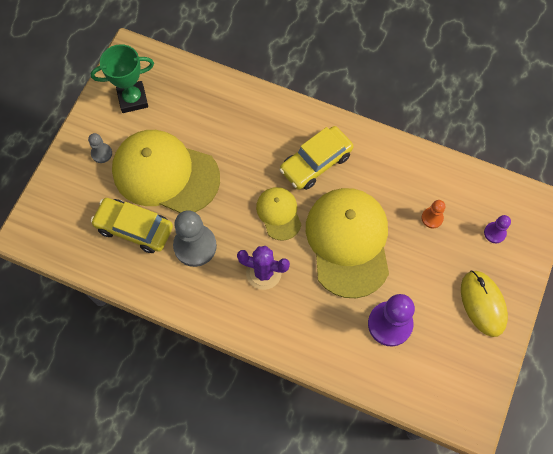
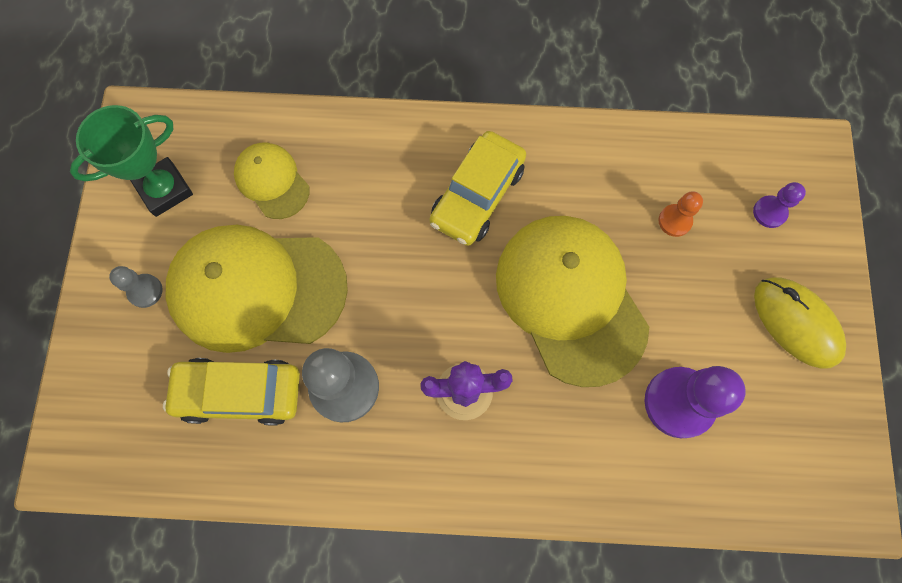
camera: 20 degrees left, 5 degrees up
(279, 213) = (452, 291): yellow cap -> yellow cap (272, 181)

